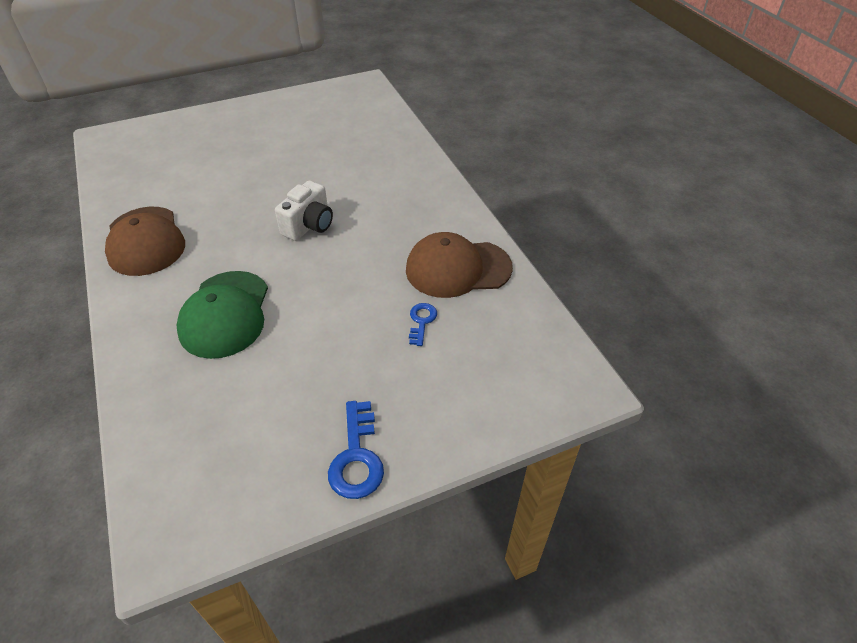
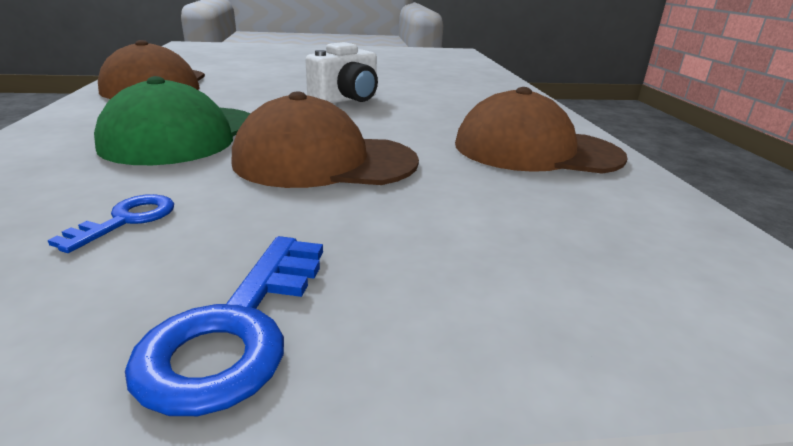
camera: 15 degrees right, 20 degrees down
(333, 320) = (324, 161): none -> brown cap
(421, 321) = (463, 183): blue key -> blue key (126, 220)

